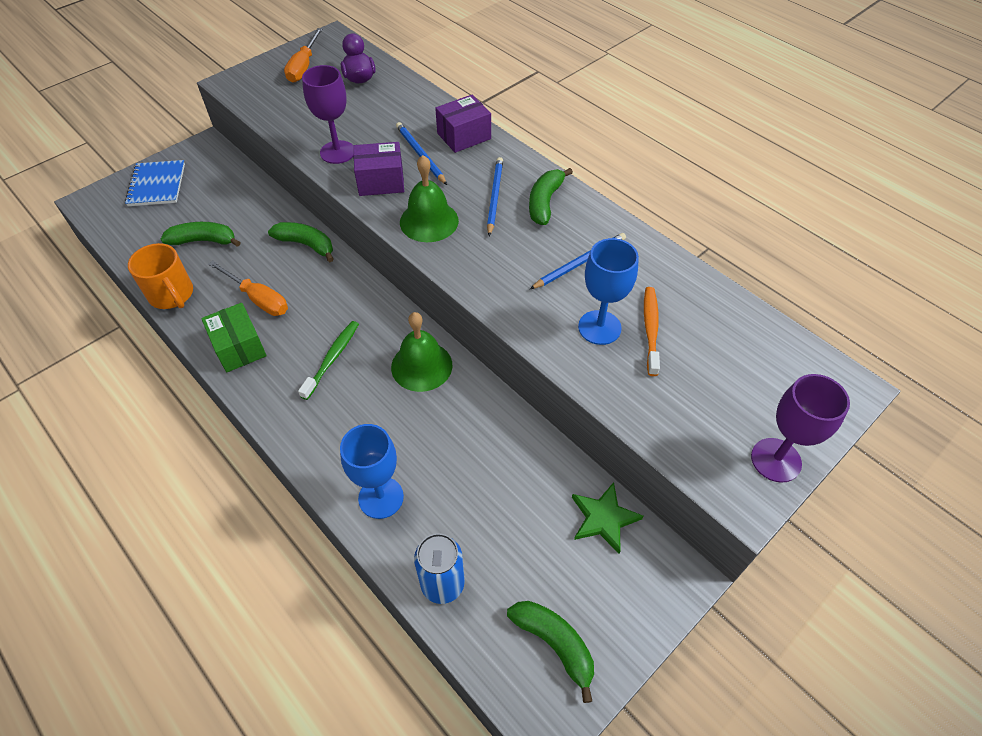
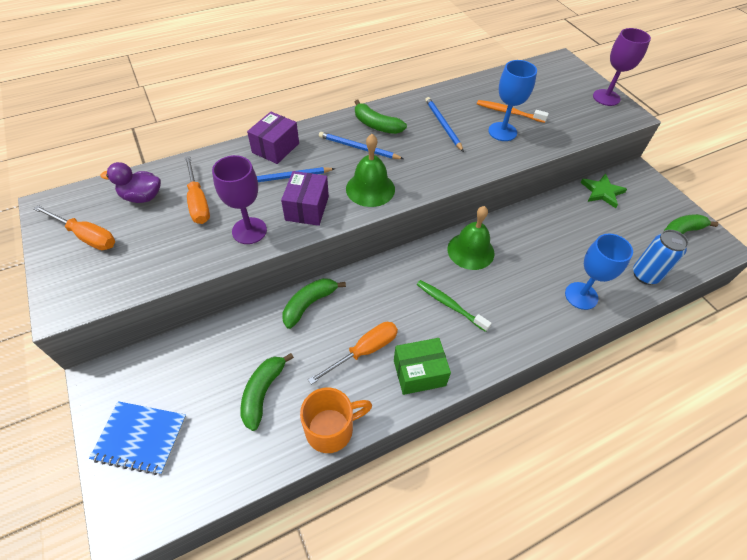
camera: 75 degrees left, 0 degrees up
(364, 111) = (198, 202): none -> orange screwdriver
(464, 136) = (275, 148): purple box -> purple box turned 45 degrees clockwise

